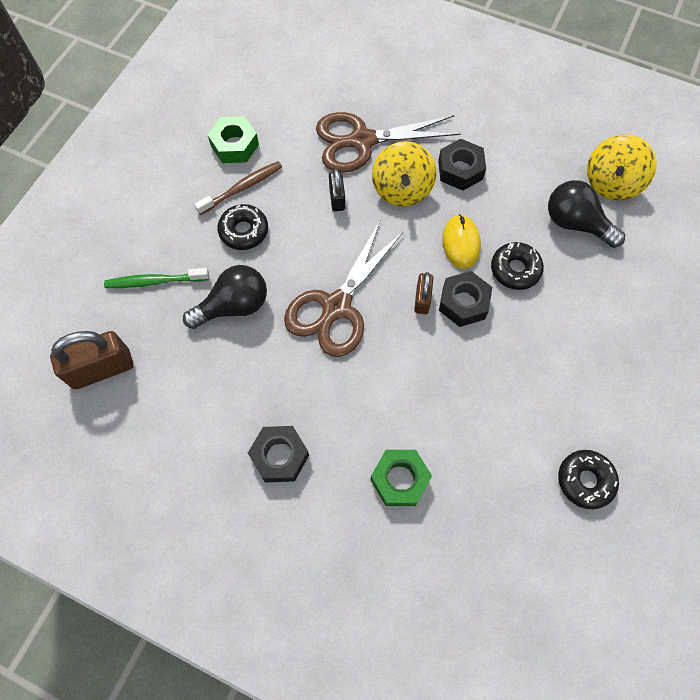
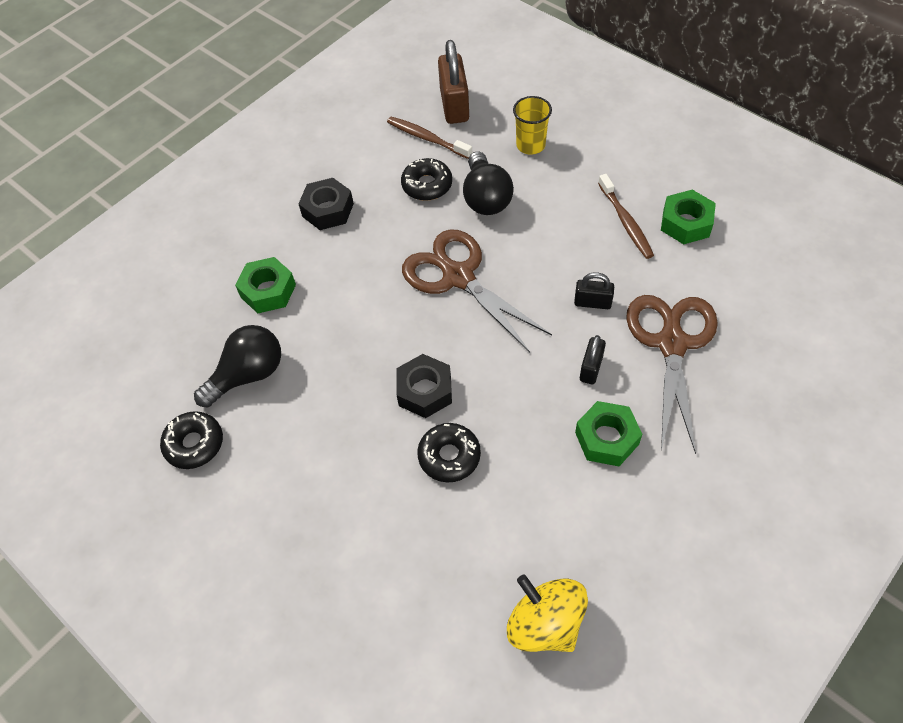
camera: 110 degrees right, 10 degrees down
(155, 281) = (530, 145): green toothbrush -> yellow cup
(157, 384) = (427, 138): none -> brown toothbrush
(244, 231) = (570, 216): black donut -> black donut (427, 185)
(402, 189) = (591, 368): yellow spinning top -> black padlock
(422, 299) = (442, 353): brown padlock -> none
(460, 170) = (606, 438): black nut -> green nut
(461, 243) = (501, 410): yellow mouse -> none
(575, 224) = (493, 549): black light bulb -> black light bulb (248, 375)

